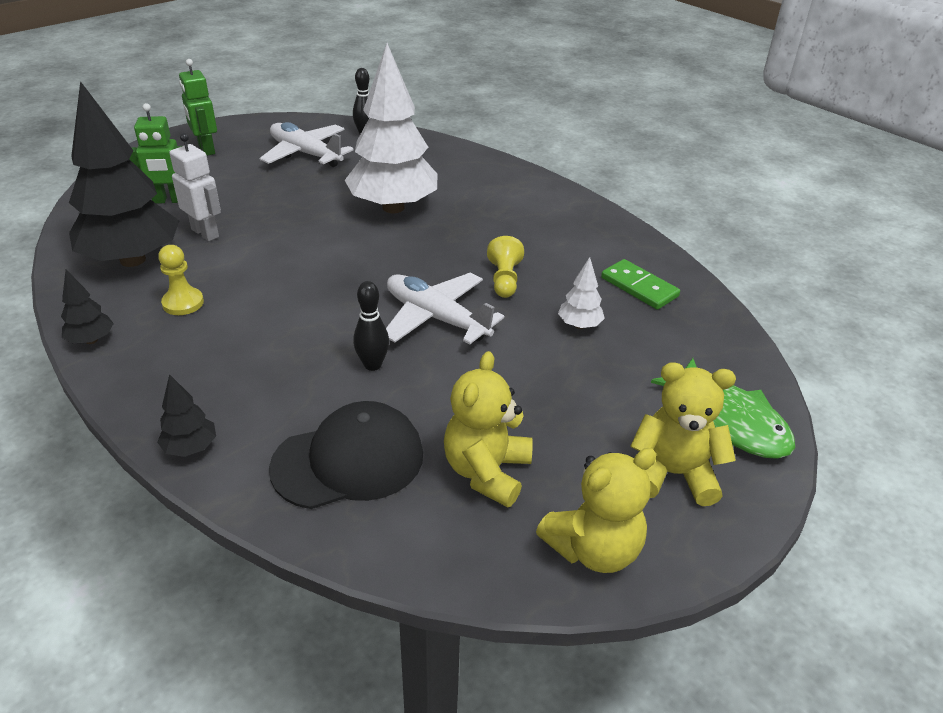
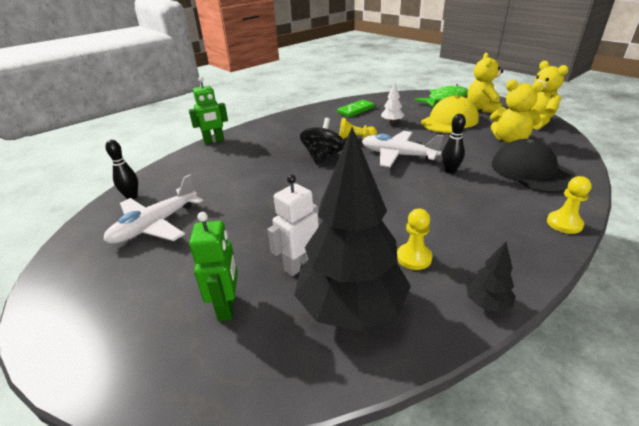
camera: 85 degrees left, 5 degrees down
(191, 448) = (564, 223): black tree -> yellow pawn
(206, 149) = (104, 300): green robot -> green robot (214, 141)
(393, 207) = (266, 176): white tree -> none
(436, 318) = (398, 155): white plane -> white plane turned 75 degrees clockwise
(440, 248) = (323, 157): none -> black spinning top
(590, 403) = (449, 121): none -> yellow cap

